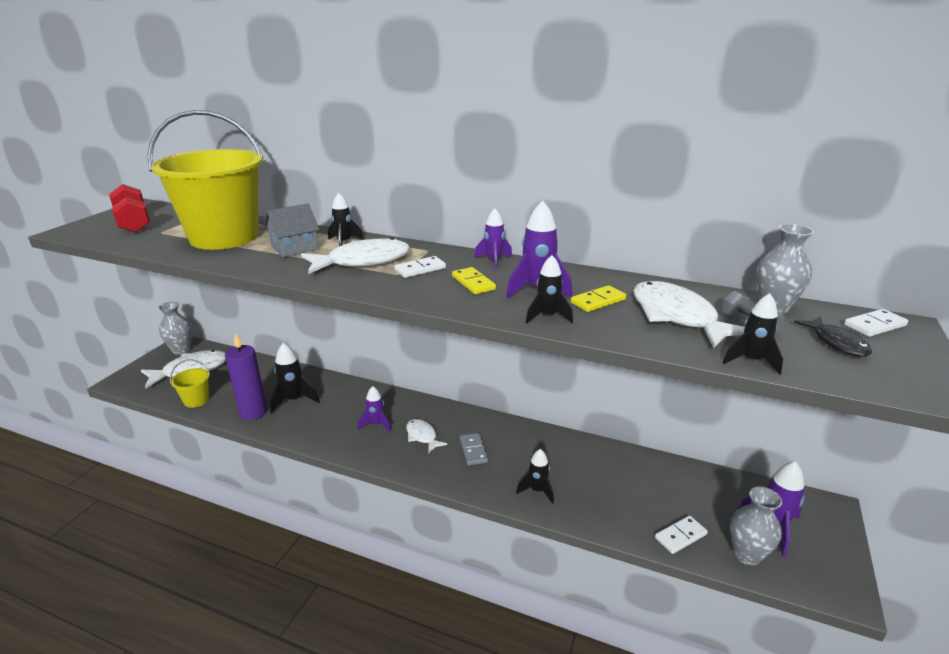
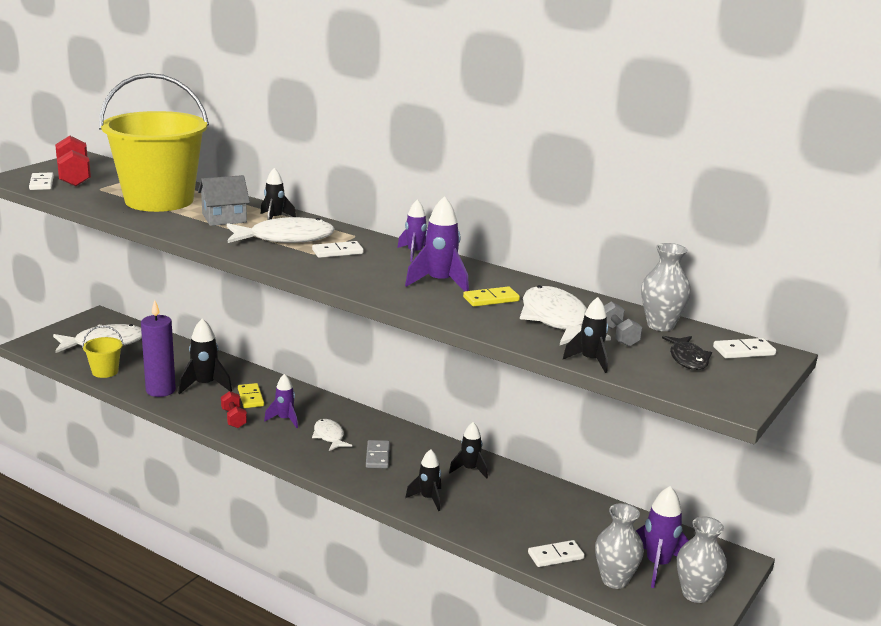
camera: 10 degrees right, 5 degrees down
(100, 233) = (41, 183): none -> white domino
(181, 350) = (97, 322): grey vase -> grey vase (695, 594)
(329, 431) = (234, 418): none -> red dumbbell
(473, 283) = (381, 270): yellow domino -> yellow domino (250, 397)
(547, 316) = (432, 305): black rocket -> black rocket (469, 469)

